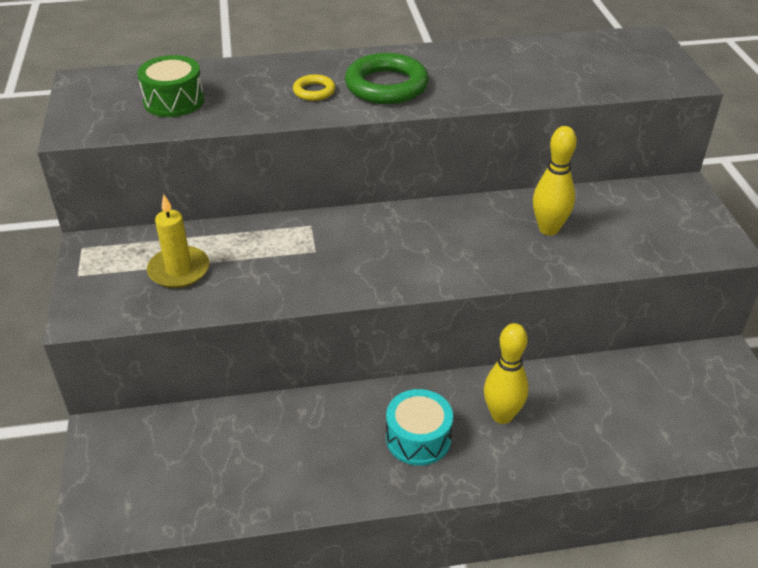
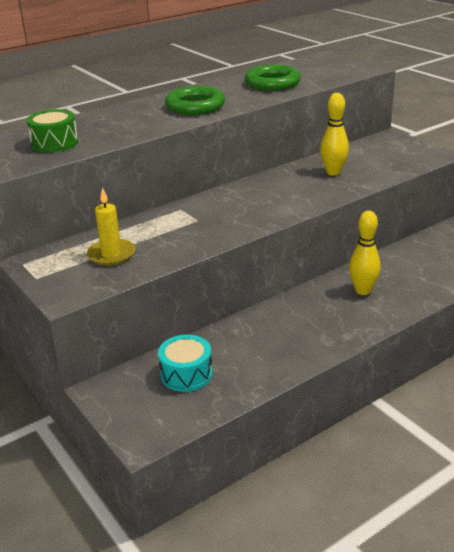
camera: 25 degrees left, 10 degrees down
(314, 91) = (150, 118): yellow ring -> none
(418, 438) = (323, 318): turquoise drum -> turquoise drum (186, 374)
(523, 71) = (272, 83): none -> green ring

